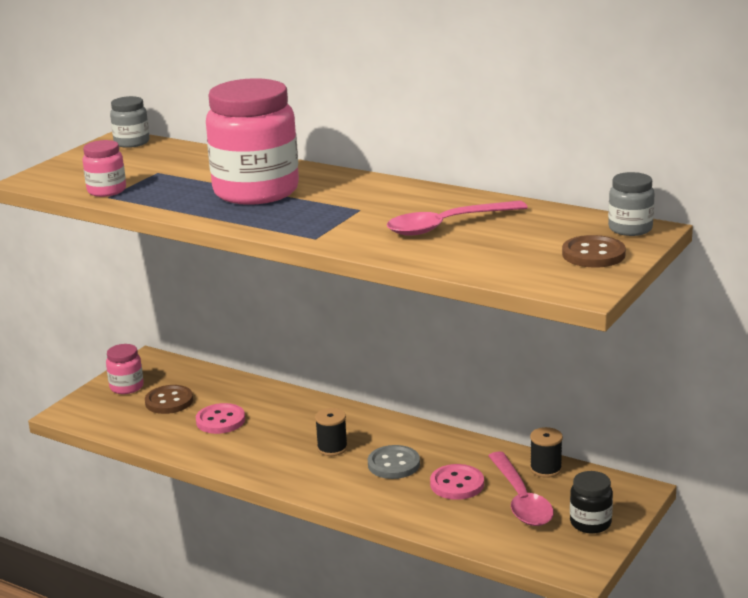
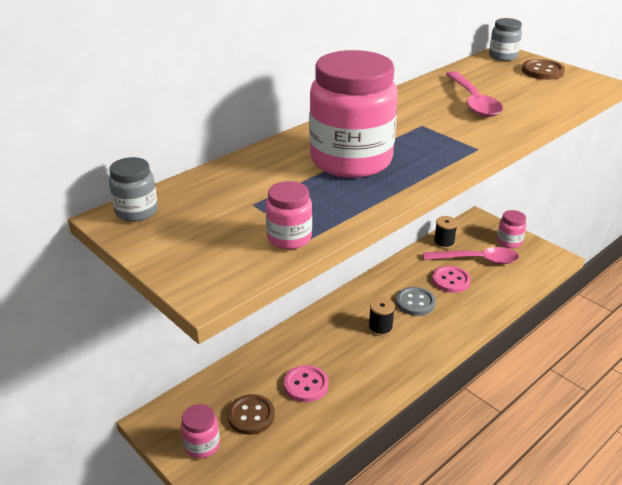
camera: 75 degrees left, 10 degrees up
(590, 523) = (509, 242): black jar -> pink jar

